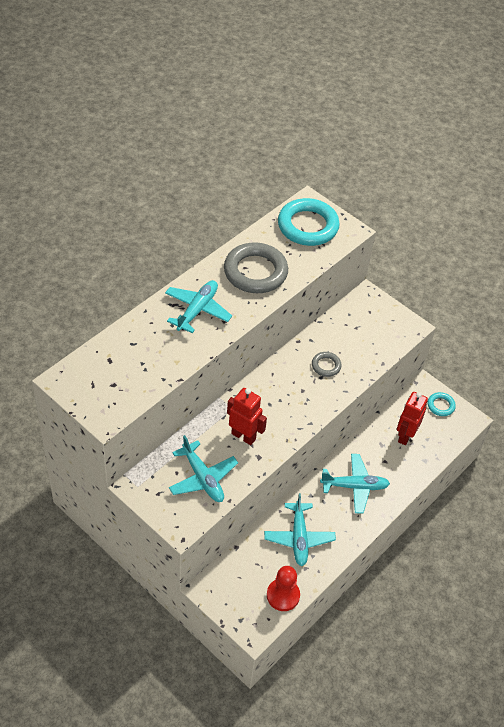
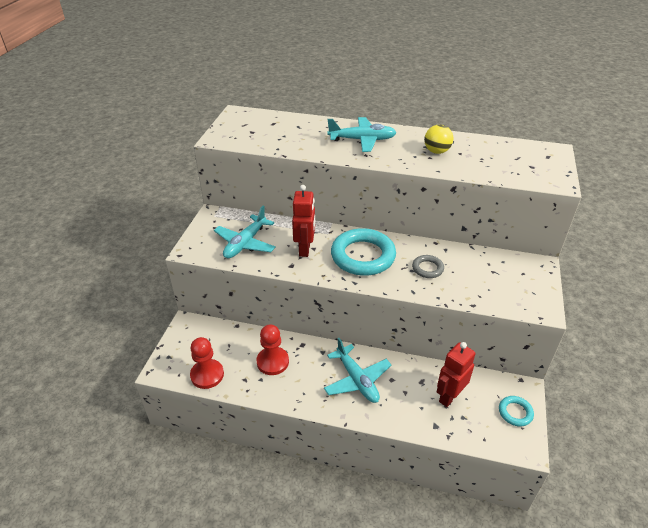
camera: 65 degrees right, 10 degrees down
(255, 272) = (436, 151): grey ring -> yellow ball
(299, 538) = (272, 362): turquoise plane -> red pawn
(308, 226) = (525, 159): turquoise ring -> turquoise ring (363, 256)
(405, 436) = (449, 396): red robot -> red robot turned 45 degrees counterclockwise

